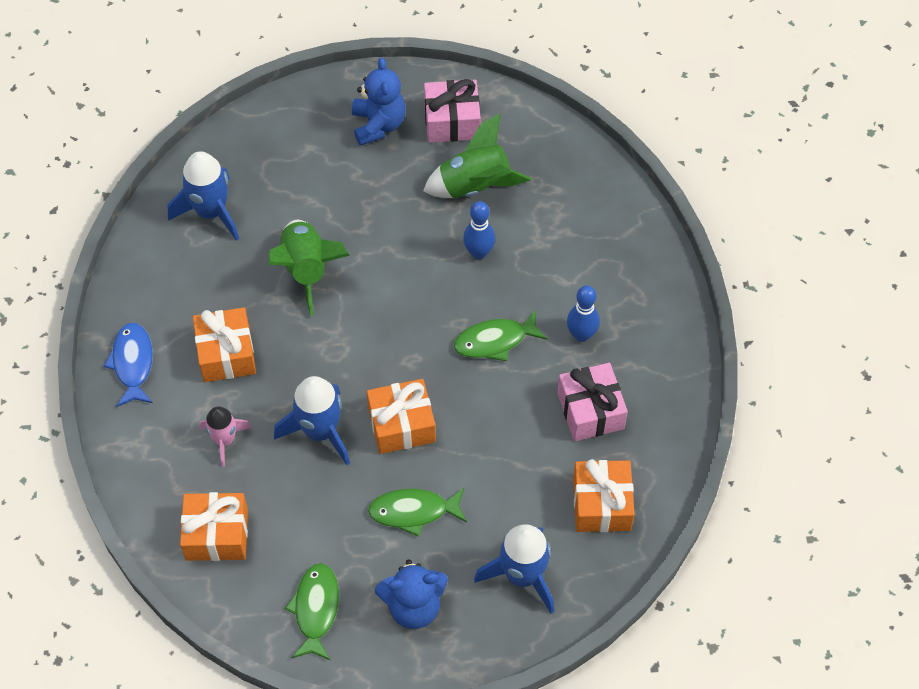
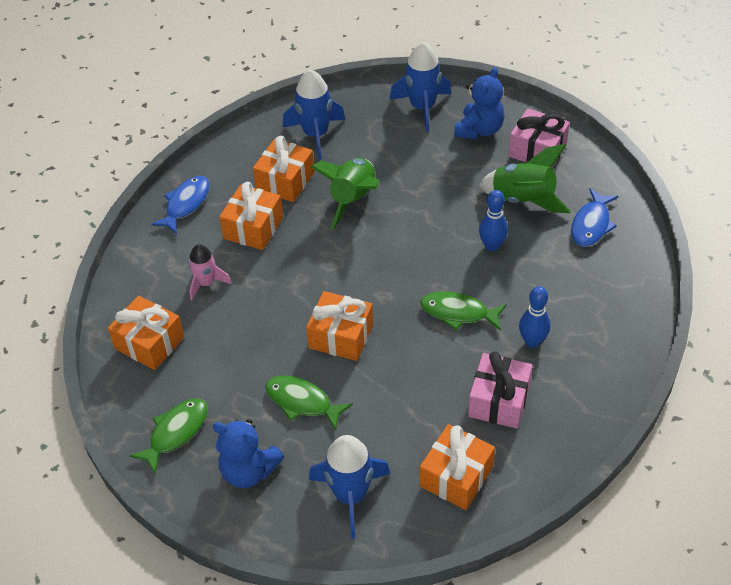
camera: 35 degrees right, 10 degrees down
(219, 283) = (285, 181): none -> orange gift
(320, 431) = (278, 311): blue rocket -> blue rocket (422, 107)
(556, 181) = (591, 224): none -> blue fish

